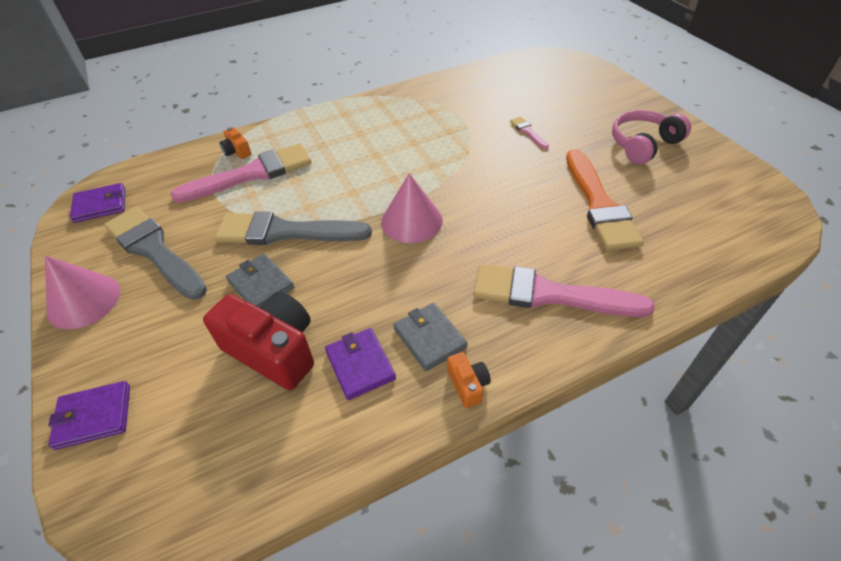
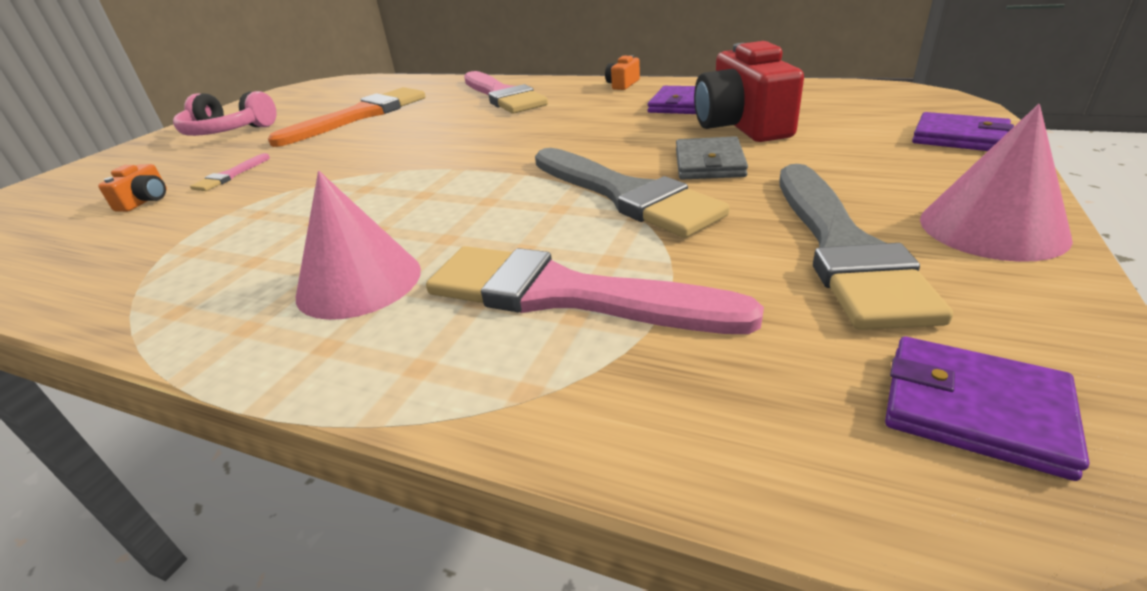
camera: 130 degrees left, 15 degrees down
(237, 151) = (528, 367): orange camera -> orange camera (145, 201)
(411, 221) = (491, 155): pink cone -> pink cone (359, 282)
(429, 338) = (611, 101): grey wallet -> none

